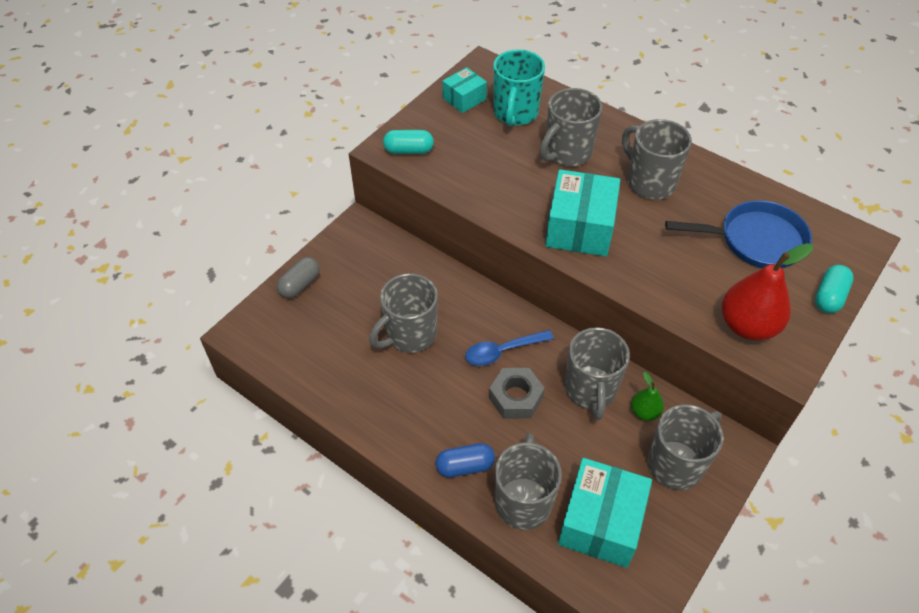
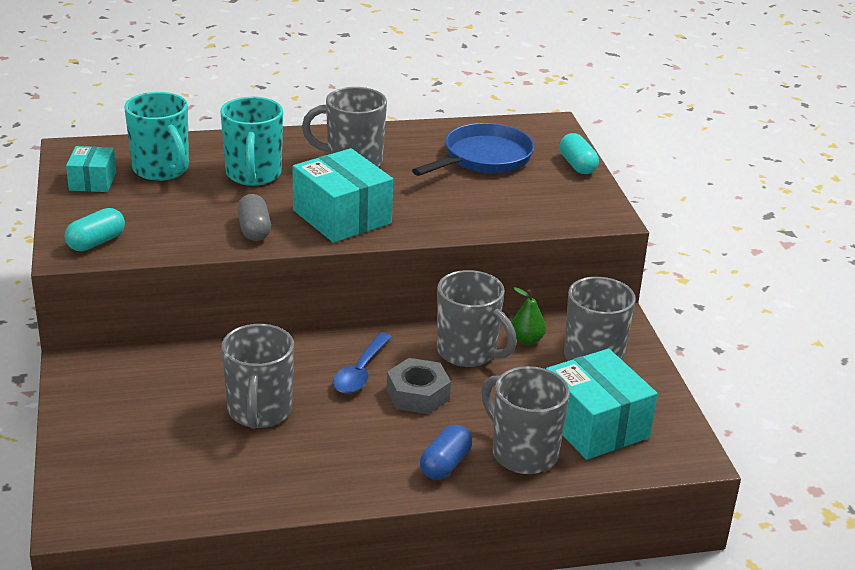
camera: 50 degrees left, 20 degrees down
(300, 284) = (83, 444): grey capsule -> grey capsule (254, 230)
(567, 153) = (253, 175): grey mug -> turquoise mug
(747, 326) = (551, 209): red pear -> none

